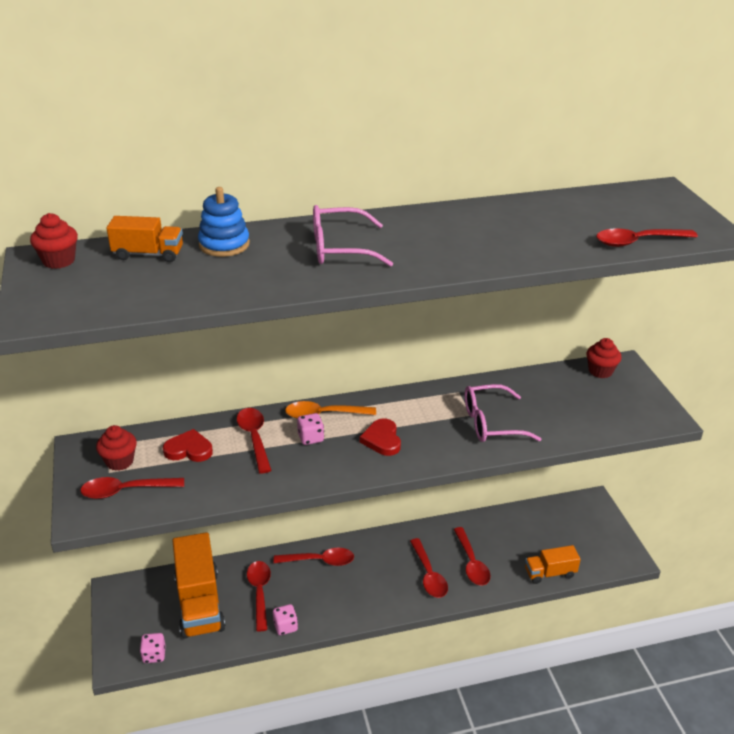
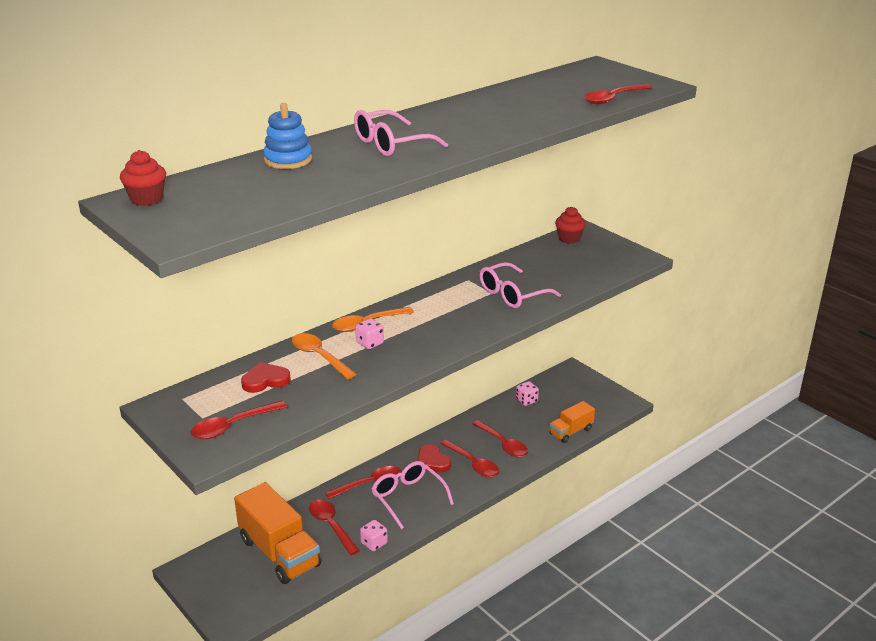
camera: 25 degrees left, 5 degrees down
(119, 461) = (206, 407): red cupcake -> none
(148, 254) = (227, 179): orange truck -> none
(154, 655) = (264, 607): pink dice -> pink dice (526, 401)
(254, 438) = (319, 356): red spoon -> orange spoon
(345, 589) = (408, 498): none -> pink glasses
(382, 440) = (432, 328): red heart -> red heart (432, 461)

